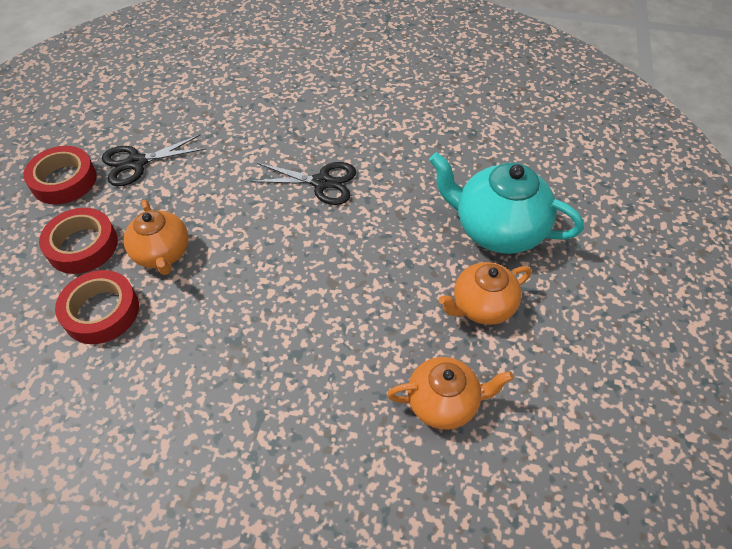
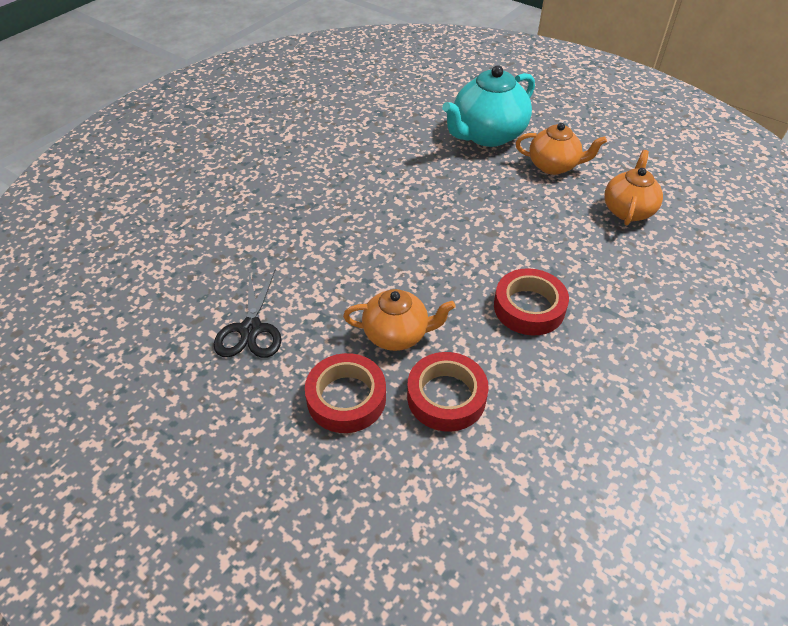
camera: 65 degrees left, 5 degrees down
(64, 180) = (230, 400): red tape -> red tape (529, 307)
(322, 182) = (376, 207): black scissors -> none
(481, 306) = (553, 166): orange teapot -> orange teapot turned 75 degrees counterclockwise

